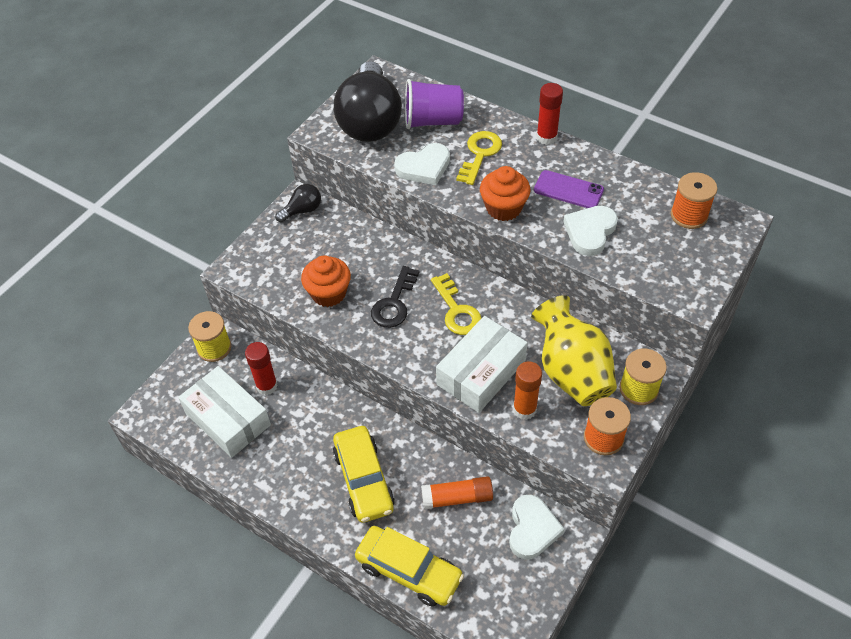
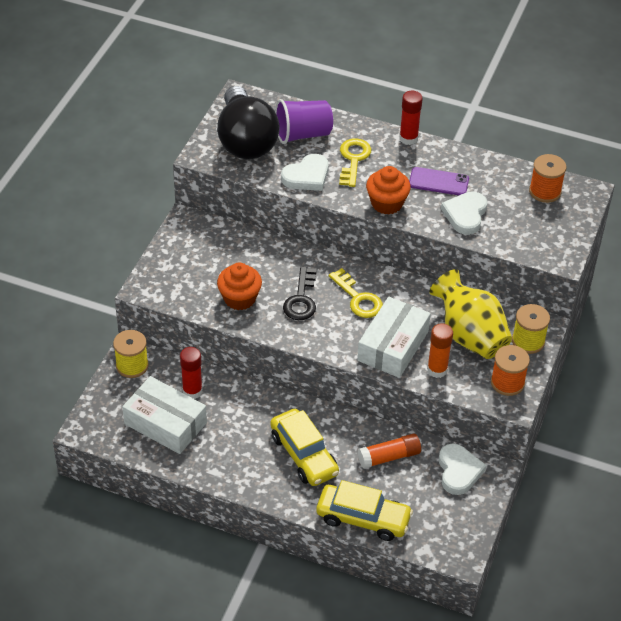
camera: 15 degrees left, 5 degrees down
(302, 210) = (192, 230): black light bulb -> none

